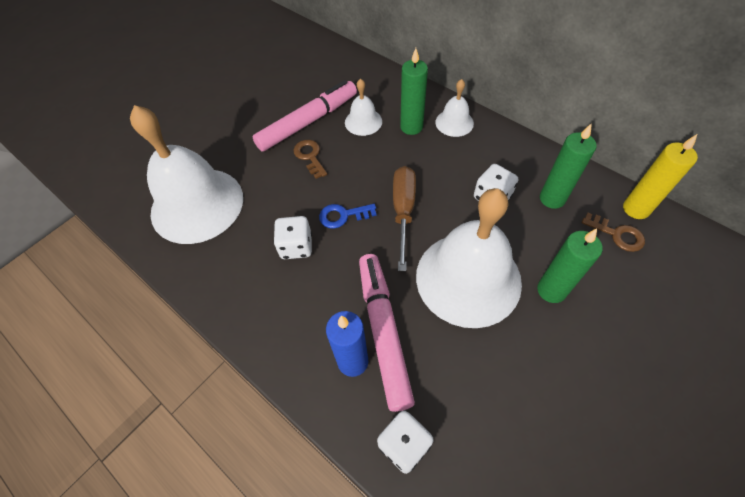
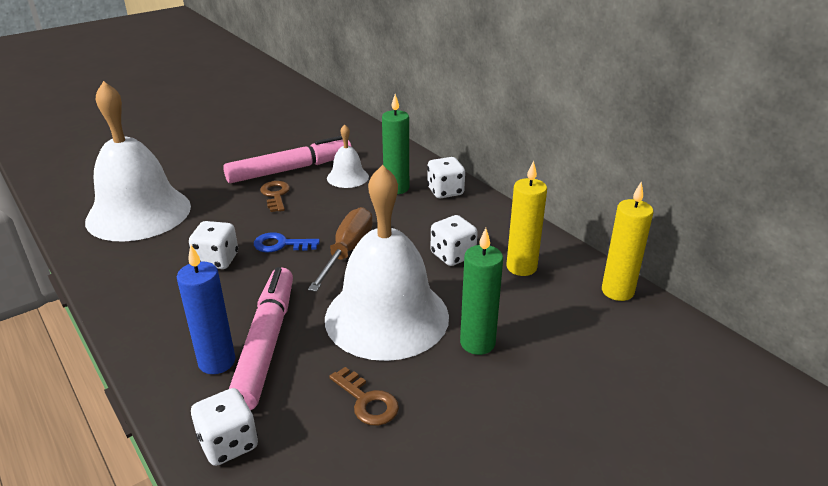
camera: 10 degrees right, 25 degrees down
(454, 122) = (445, 191): white bell -> white dice
(552, 198) = (521, 267): green candle -> yellow candle
(617, 234) = (582, 309): brown key -> brown key (367, 401)

